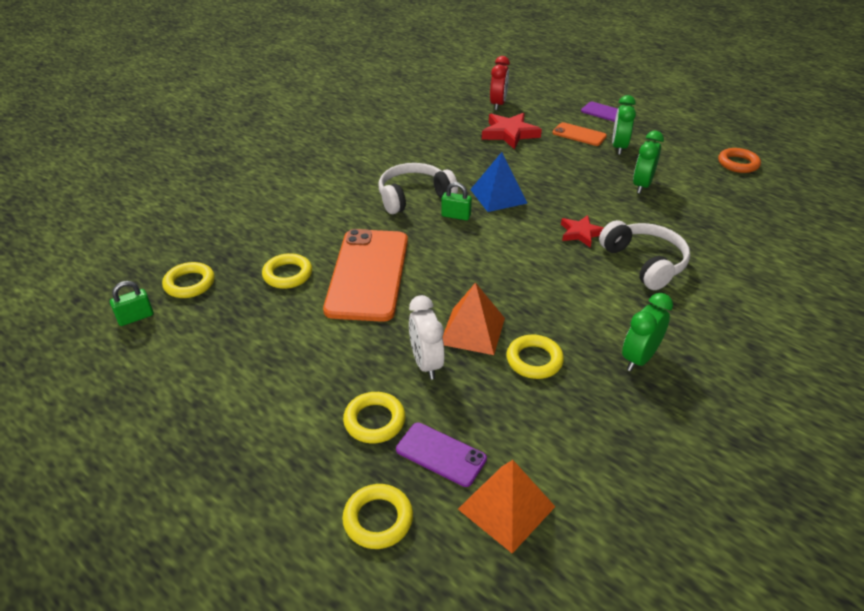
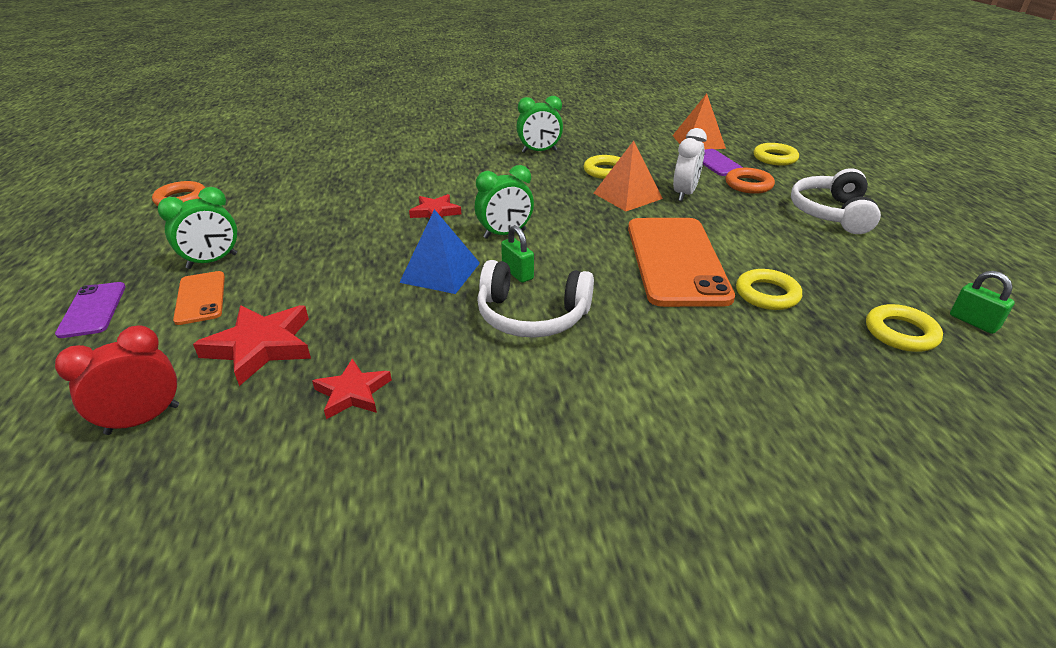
camera: 140 degrees left, 5 degrees down
(136, 317) = (973, 322): green padlock -> green padlock turned 45 degrees clockwise
(367, 274) = (676, 261): orange phone -> orange phone turned 45 degrees counterclockwise
(374, 421) = (748, 185): yellow ring -> orange ring
(442, 138) = (353, 393): none -> red star
(641, 185) = (298, 220): green clock -> green clock (505, 234)
(644, 262) = (433, 180): white headphones -> white headphones (831, 213)

